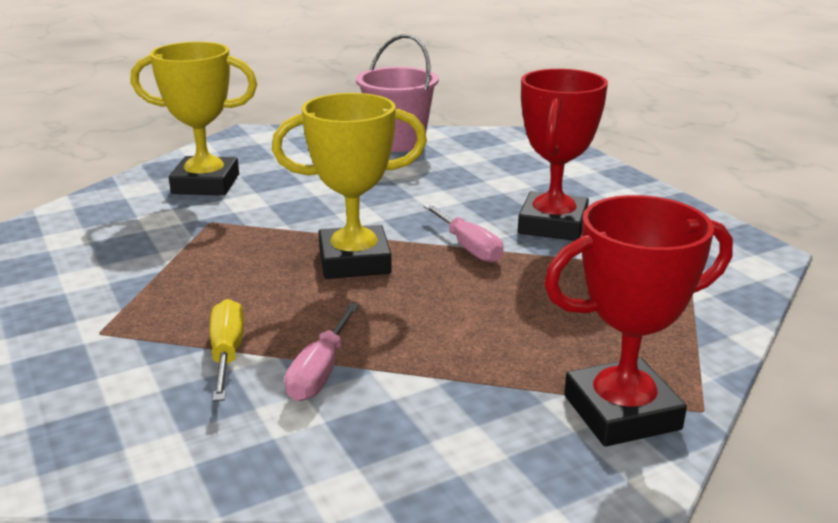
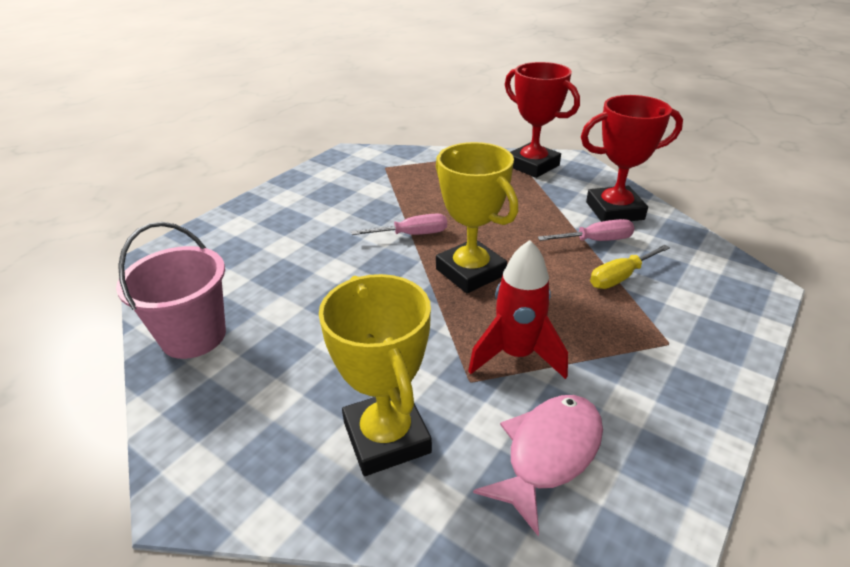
camera: 115 degrees left, 10 degrees up
(104, 230) = (548, 454): none -> pink fish
(207, 248) = (516, 355): none -> red rocket
(468, 247) = (411, 234): pink screwdriver -> pink screwdriver turned 45 degrees clockwise
(553, 225) = (353, 213): red trophy -> red trophy (614, 211)

